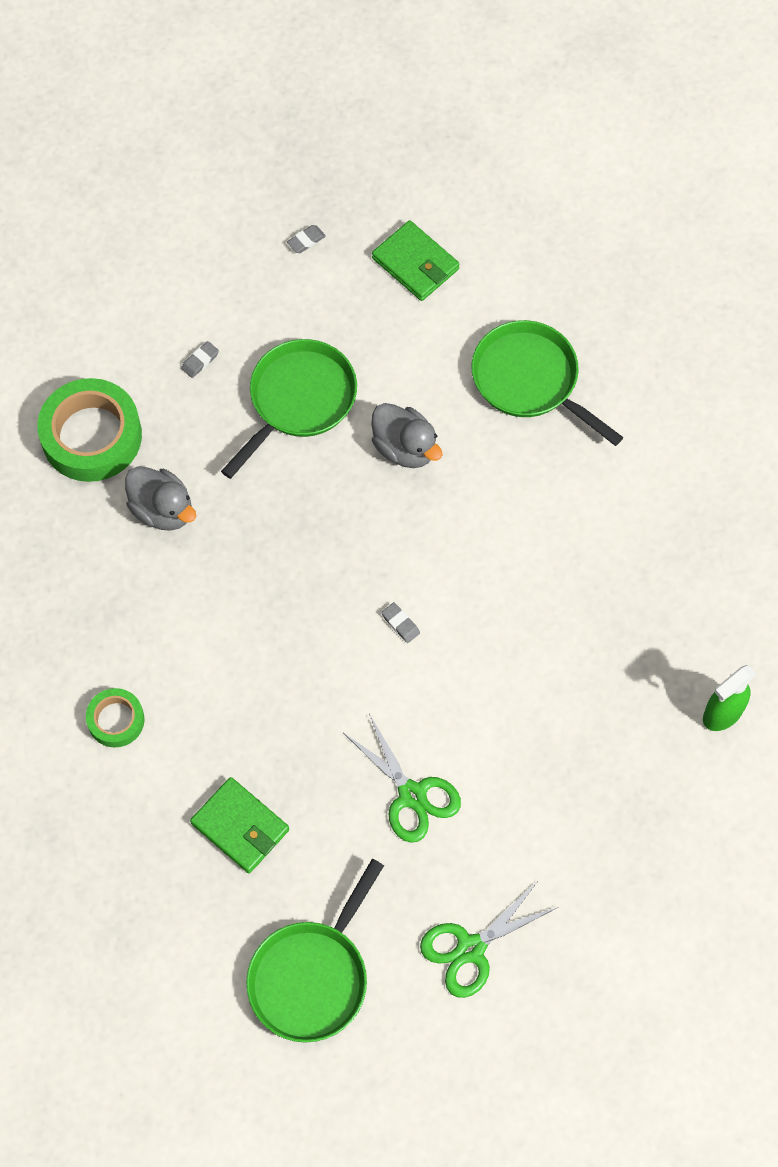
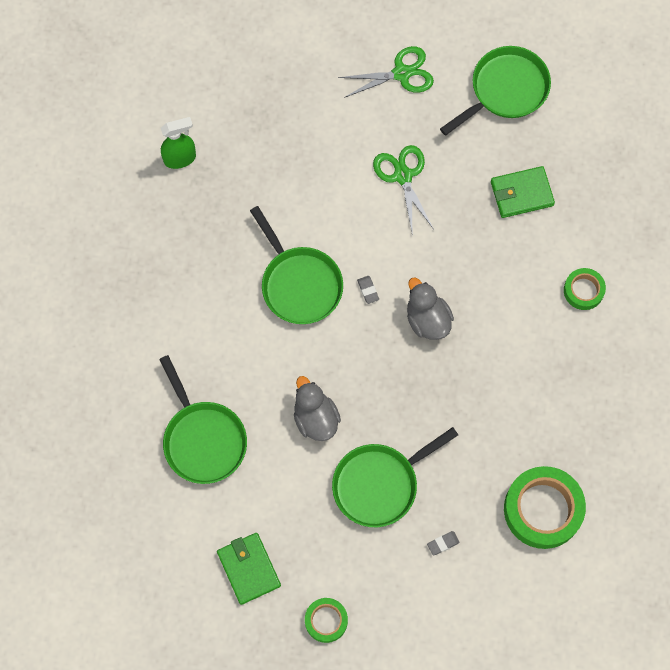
camera: 160 degrees left, 5 degrees up
(162, 510) = (507, 432): grey duck -> grey duck (427, 320)
(240, 827) = (521, 193): green wallet -> green wallet turned 75 degrees counterclockwise
(306, 241) = (326, 621): grey eraser -> green tape
(492, 602) = (299, 284): none -> green pan

